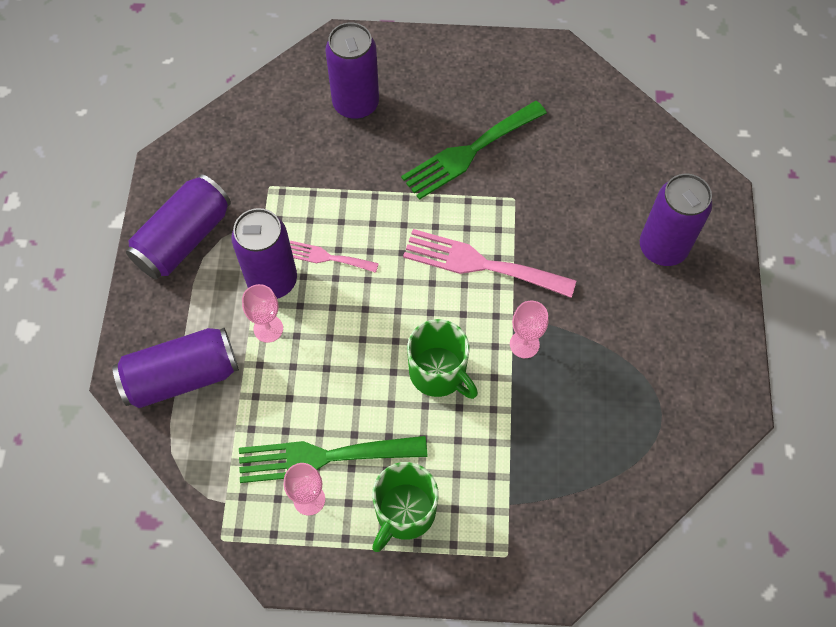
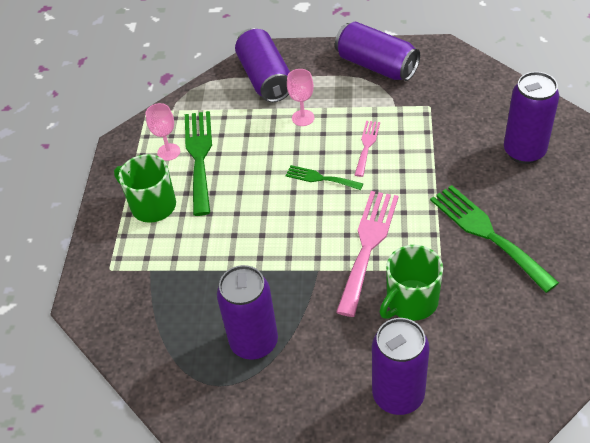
camera: 95 degrees right, 15 degrees down
(272, 280) = (344, 116): purple can -> purple can (254, 342)
(376, 310) = (320, 178): none -> green fork
(438, 373) = (264, 220): green mug -> green mug (411, 301)
(524, 344) = (290, 279): pink goblet -> none

